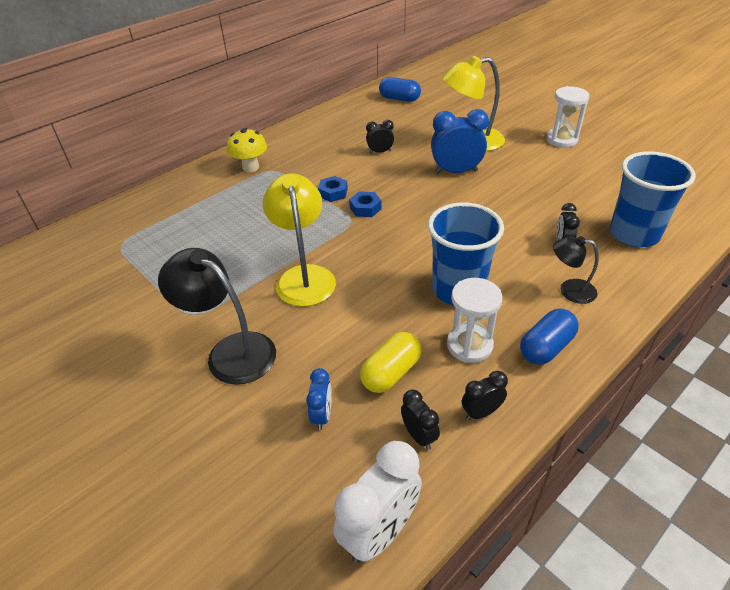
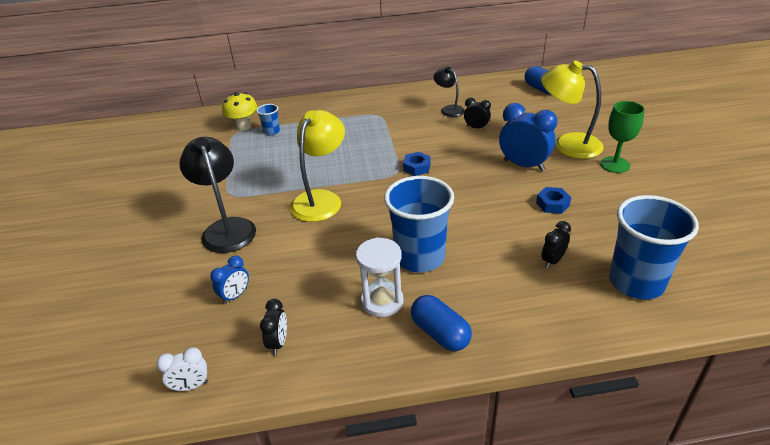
camera: 35 degrees right, 5 degrees down
(166, 227) = (271, 131): none -> blue cup
(250, 167) = (367, 108): yellow mushroom -> yellow mushroom (244, 126)
(333, 193) = (405, 147): blue nut -> blue nut (552, 204)
(380, 532) = (191, 386): white clock -> white clock, size x0.54
(391, 373) = (306, 292): yellow capsule -> none
(481, 412) = (337, 352): black clock -> none
(524, 146) = (615, 164): none -> green goblet
(546, 347) = (440, 333): blue capsule -> blue capsule turned 60 degrees clockwise
(561, 140) = (662, 171): white hourglass -> none
(570, 290) = (514, 300): black lamp -> black lamp (449, 109)

